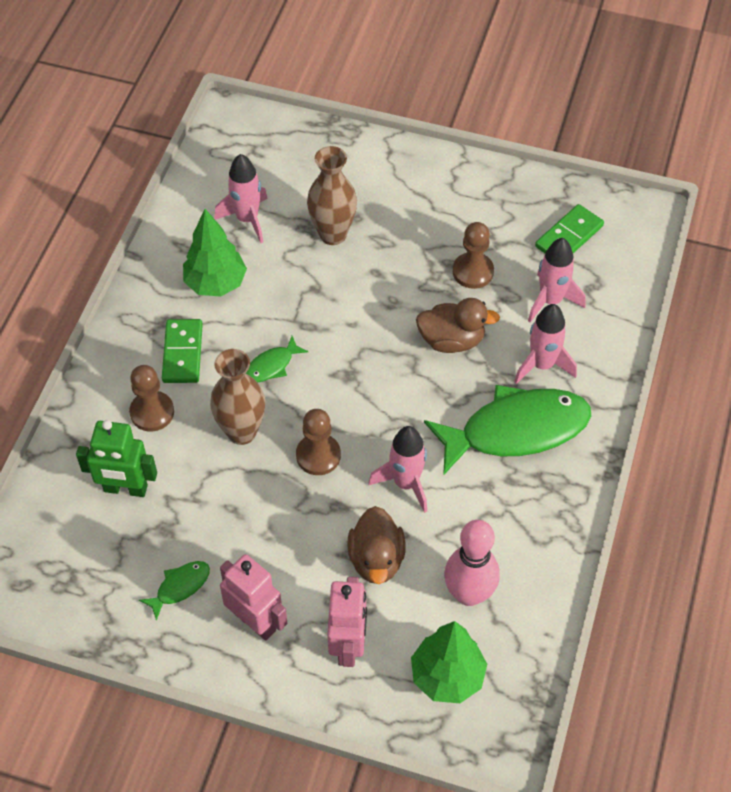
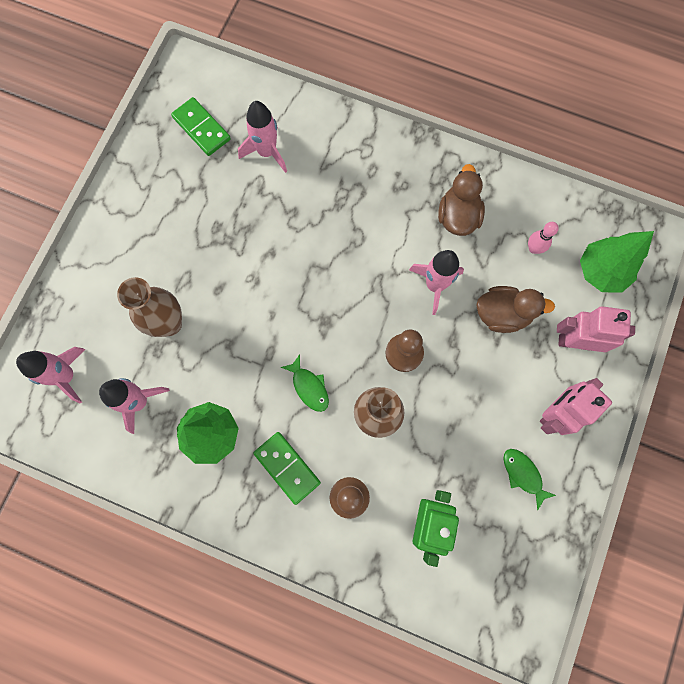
camera: 85 degrees left, 20 degrees up
(183, 353) = (287, 467): green domino -> green domino turned 45 degrees clockwise
(452, 340) = (298, 234): brown duck -> brown duck (458, 216)
(469, 594) = (534, 248): pink bowling pin -> pink bowling pin, size x0.52
(473, 272) = (228, 209): brown pawn -> none
(516, 430) = (391, 195): green fish -> none
(542, 365) = (330, 168): pink rocket -> pink rocket (66, 376)

